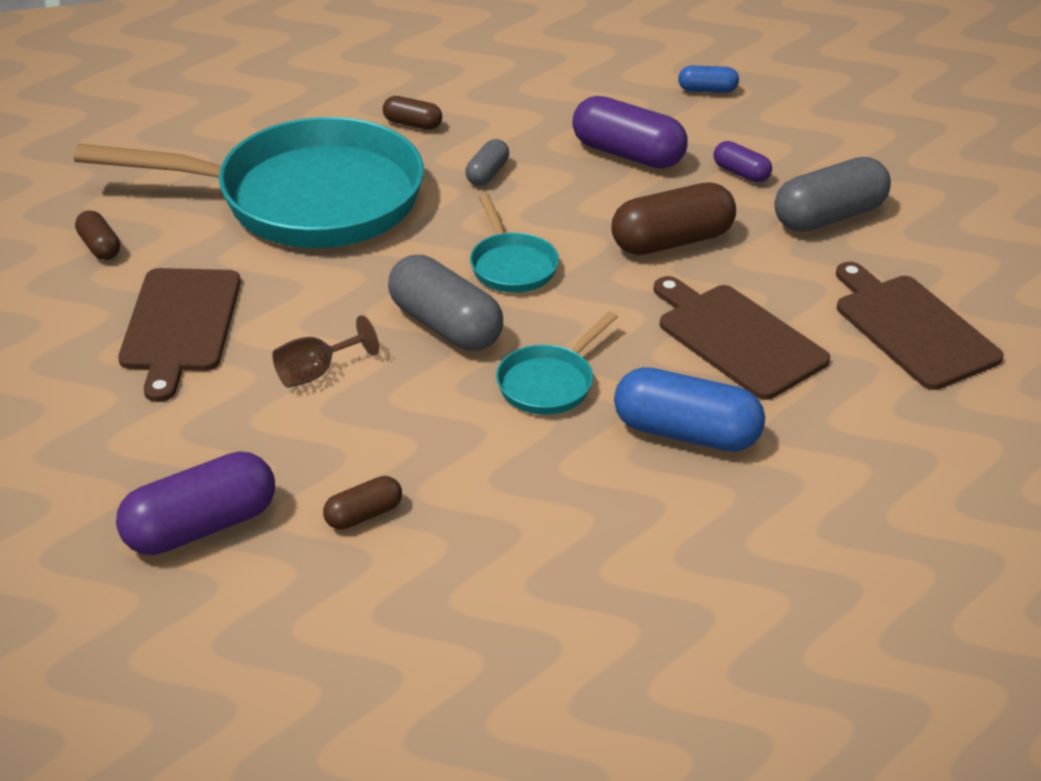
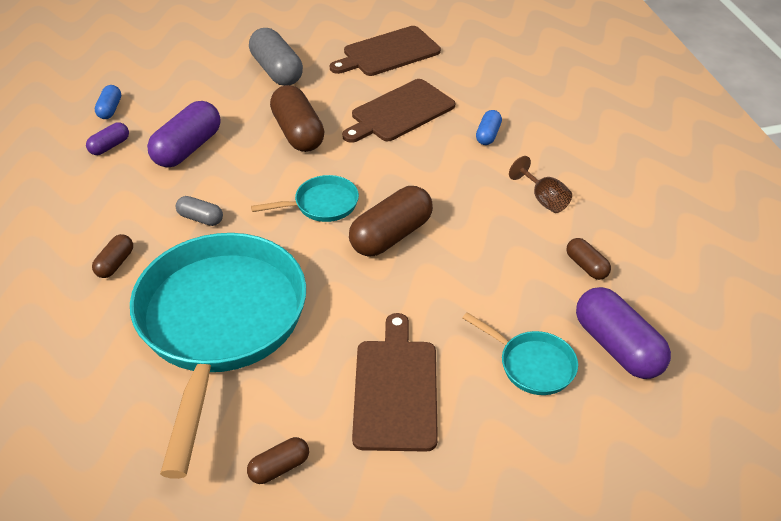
camera: 90 degrees left, 5 degrees up
(180, 325) = (396, 389): brown cutting board -> brown cutting board turned 90 degrees counterclockwise
(316, 372) = (448, 300): brown goblet -> brown goblet (544, 199)
(445, 325) = (391, 235): grey capsule -> brown capsule
(549, 383) = (449, 187): turquoise pan -> turquoise pan (532, 365)
(686, 433) = (488, 135): blue capsule -> blue capsule, size x0.52
(741, 173) = (222, 101): purple capsule -> purple capsule (109, 146)

